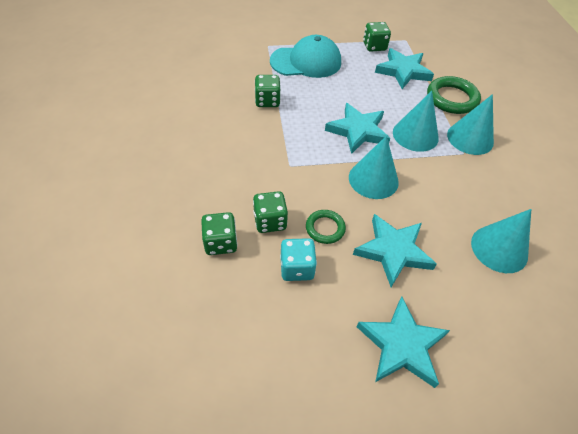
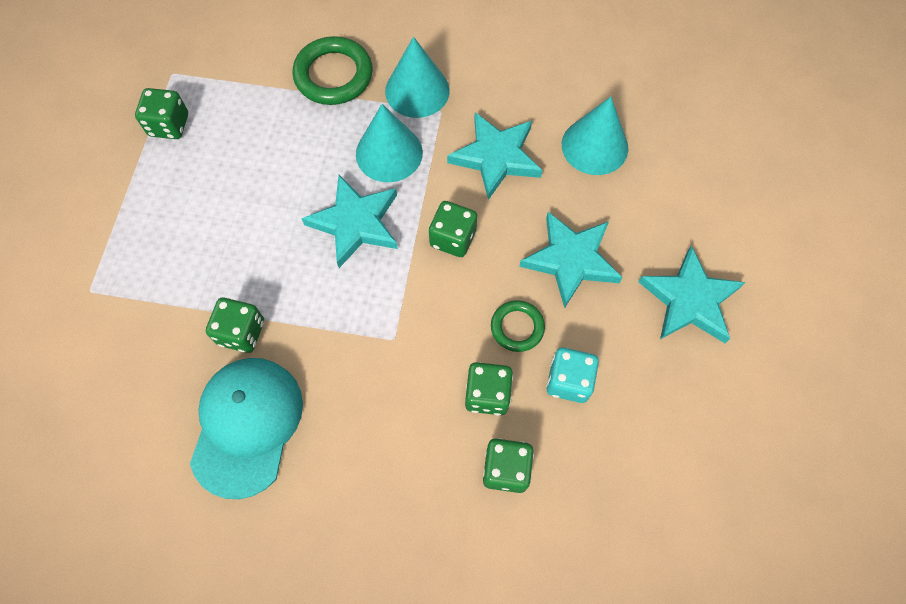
camera: 70 degrees left, 15 degrees up
(306, 62) = (164, 242): turquoise cap -> turquoise cap (247, 425)
(373, 179) = (453, 238): turquoise cone -> green dice
(403, 71) = (248, 110): turquoise star -> turquoise star (496, 157)

